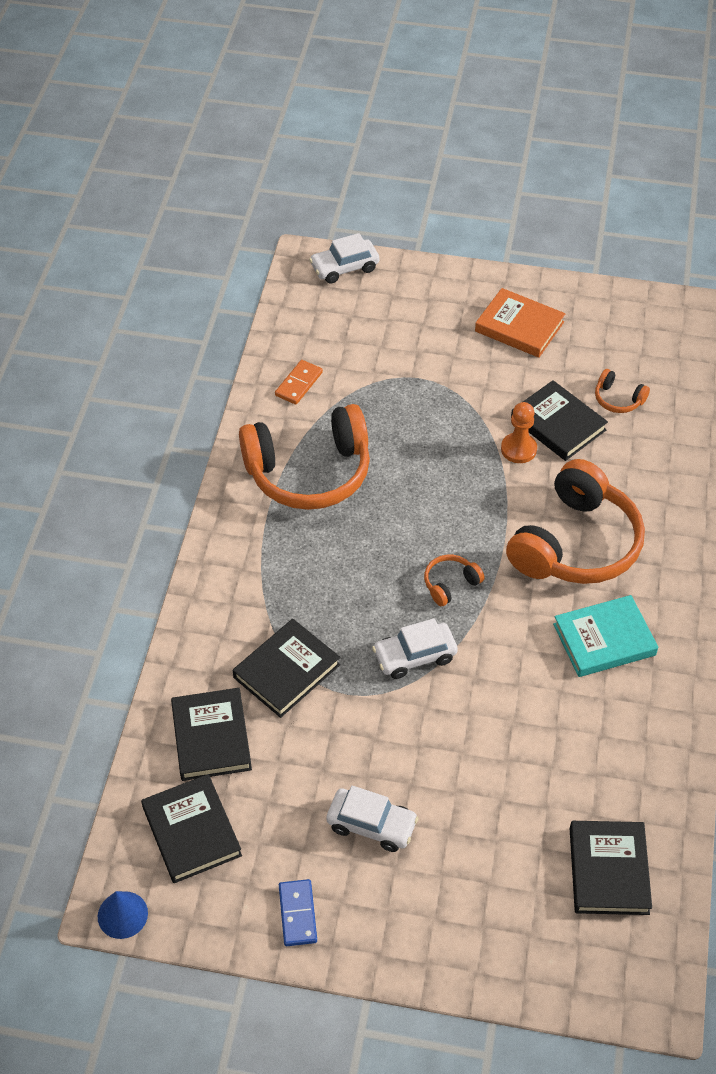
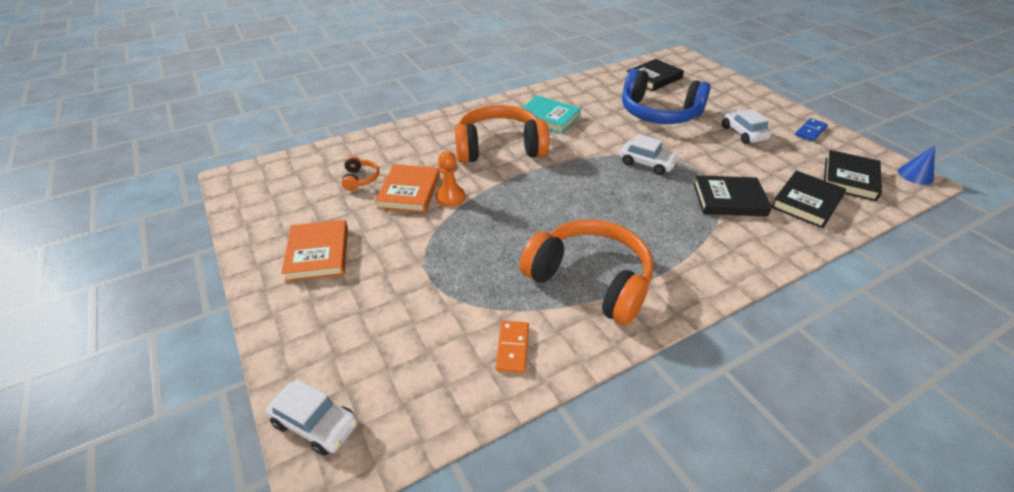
camera: 130 degrees left, 10 degrees down
(299, 384) = (512, 348): orange domino -> orange domino turned 75 degrees counterclockwise
(450, 584) = (586, 174): orange headphones -> none
(505, 775) = (659, 113): none -> blue headphones
(558, 424) = (409, 192): black book -> orange book

